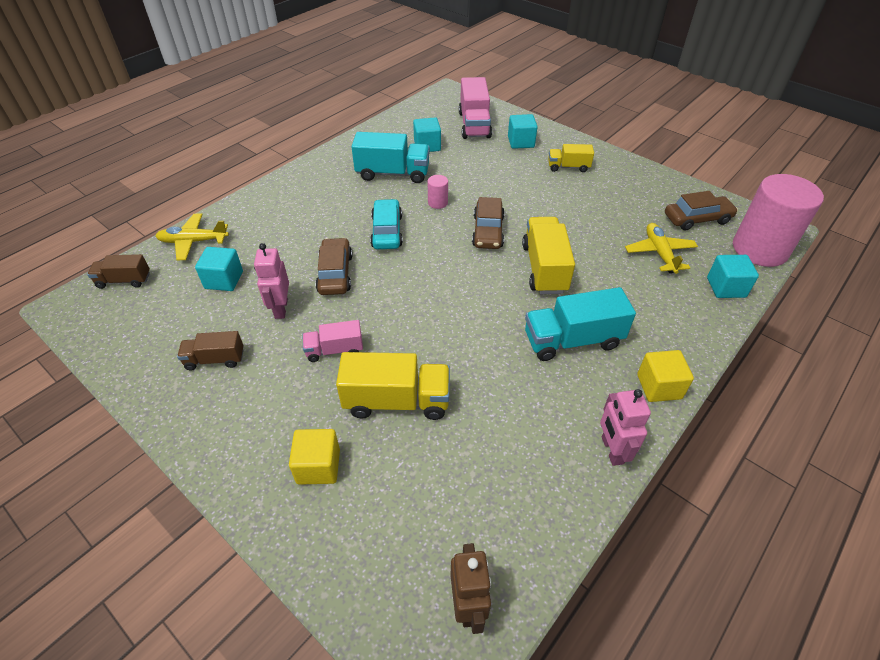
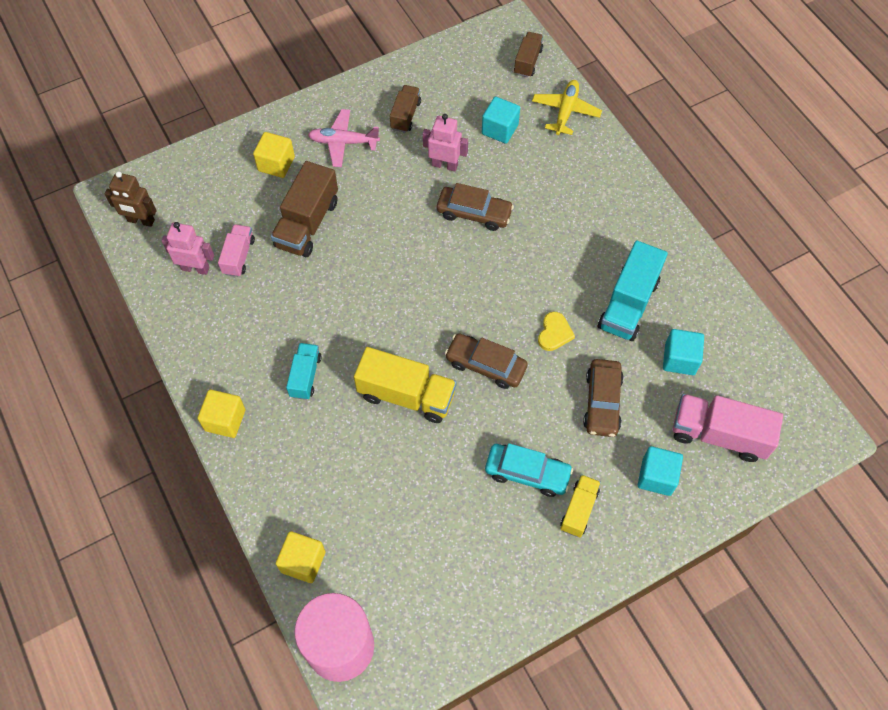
camera: 110 degrees right, 15 degrees up
(267, 406) = (343, 142): none -> pink plane
(334, 350) = (379, 194): pink truck -> pink truck (239, 256)
(387, 231) = (521, 271): turquoise car -> turquoise car (527, 473)
(397, 401) = (307, 224): yellow truck -> brown truck
(437, 203) = (554, 333): pink cylinder -> yellow heart
(572, 340) = (305, 376): turquoise truck -> turquoise truck, size x0.59
(612, 450) = (190, 352): pink robot -> pink robot (195, 268)
(659, 253) = (381, 525): yellow plane -> none
(697, 219) = (419, 609): brown car -> brown car (602, 402)
(726, 287) = (303, 562): turquoise cube -> yellow cube

